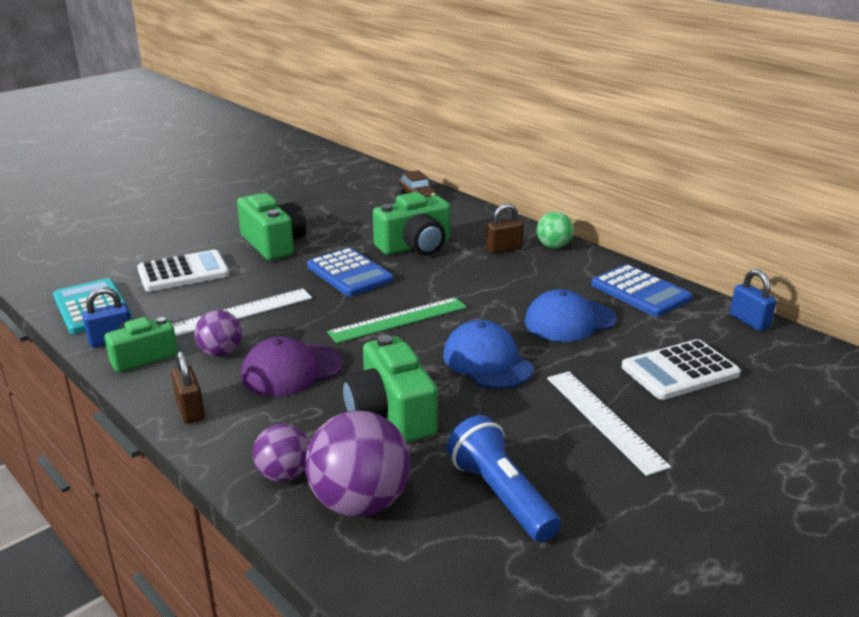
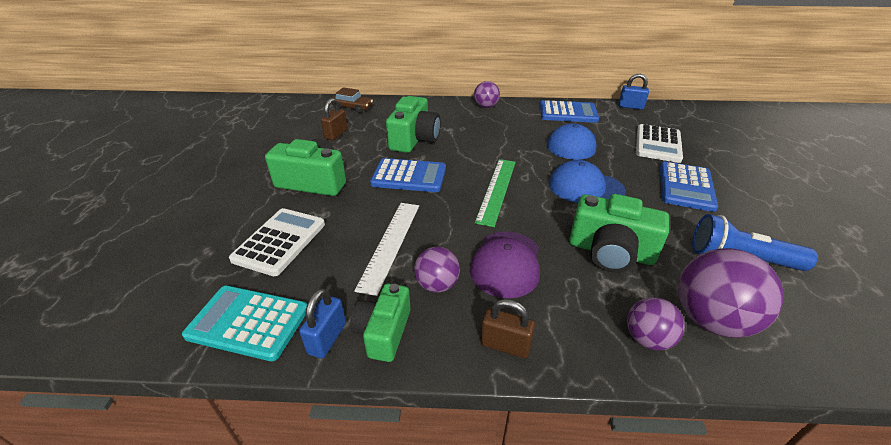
camera: 45 degrees left, 10 degrees up
(504, 249) = (465, 119): brown padlock -> brown padlock (336, 134)
(553, 247) = (486, 106): green ball -> purple ball
(604, 420) = (686, 187): white ruler -> blue calculator

